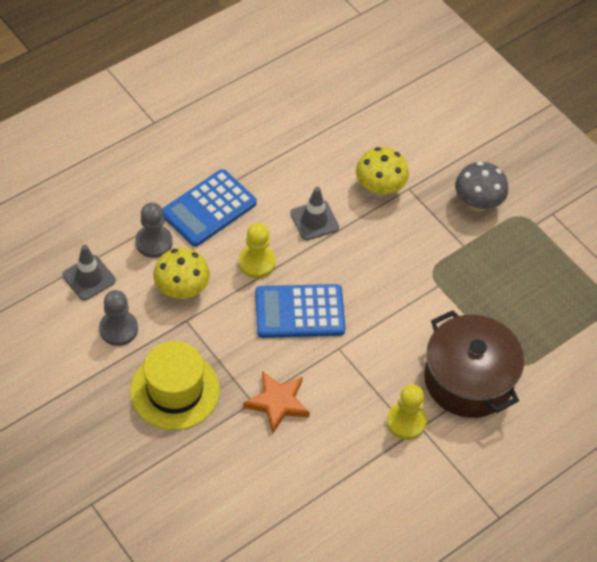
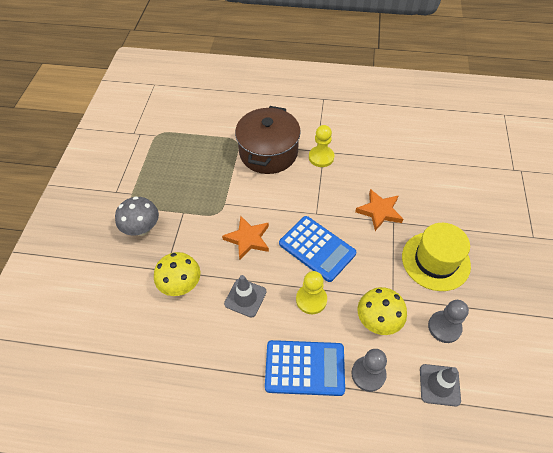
camera: 130 degrees left, 0 degrees up
(373, 269) = (248, 239): none -> orange star

